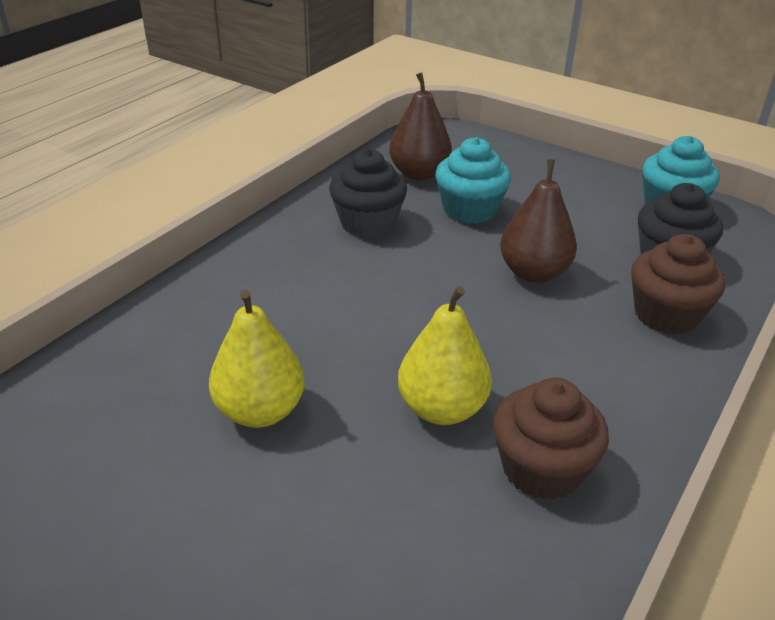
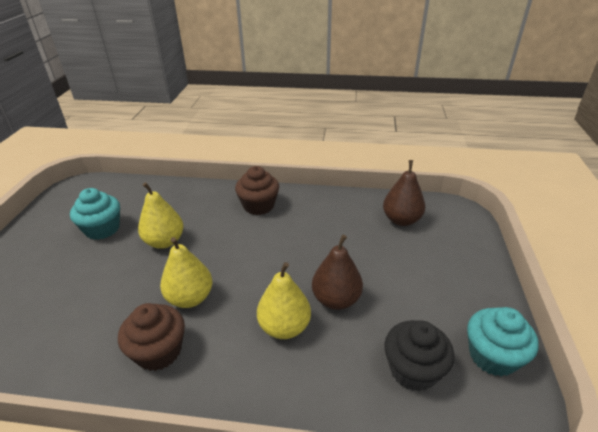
camera: 65 degrees right, 0 degrees up
(368, 223) = (331, 220): black cupcake -> none
(469, 210) = (381, 252): turquoise cupcake -> turquoise cupcake (102, 229)
(559, 330) = (284, 327): none -> yellow pear
(666, 315) = (338, 382): brown cupcake -> brown cupcake (258, 206)

